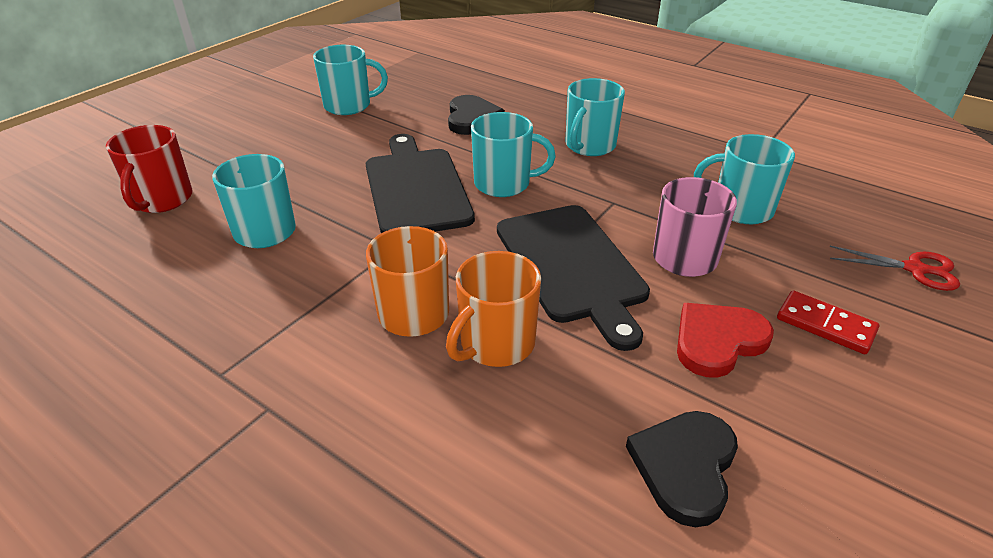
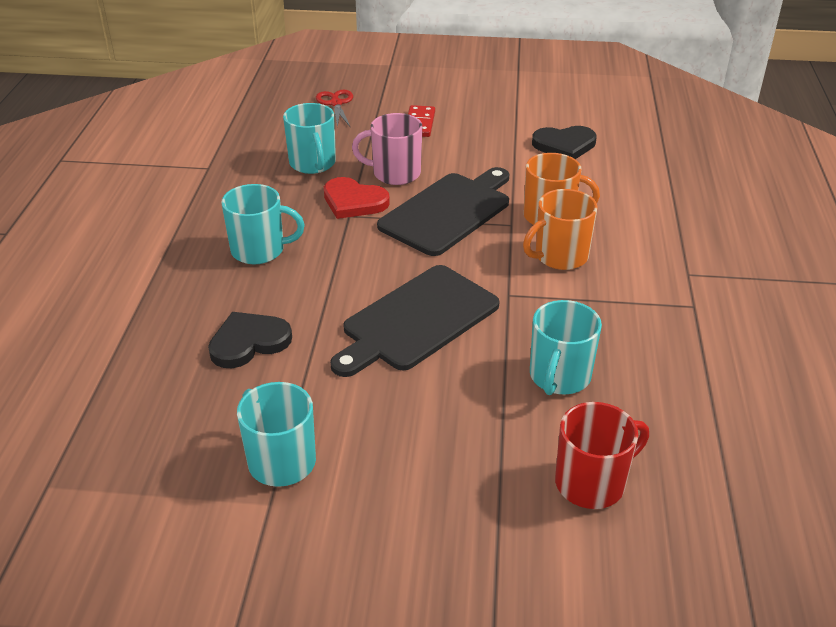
camera: 120 degrees left, 0 degrees up
(504, 184) = (367, 275): turquoise mug -> none
(717, 341) = (468, 150): red heart -> red heart (354, 201)

